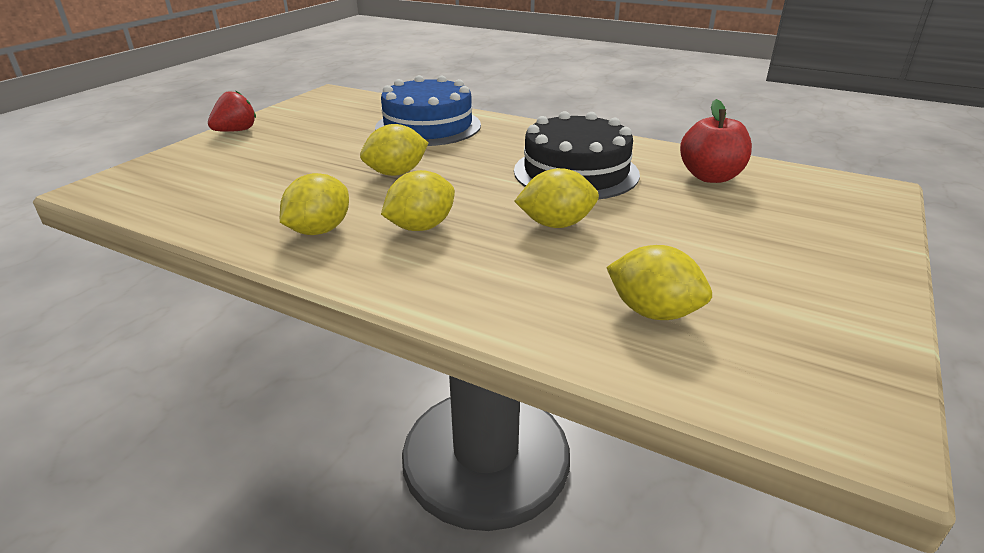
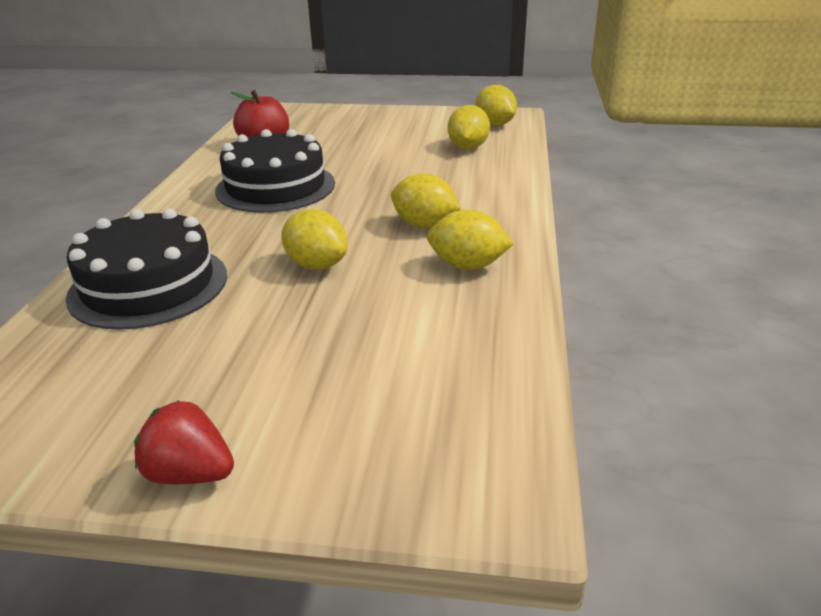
camera: 110 degrees left, 0 degrees up
(428, 126) = (149, 285): blue cake -> black cake
(556, 224) = (382, 181): yellow lemon -> yellow lemon (495, 124)

